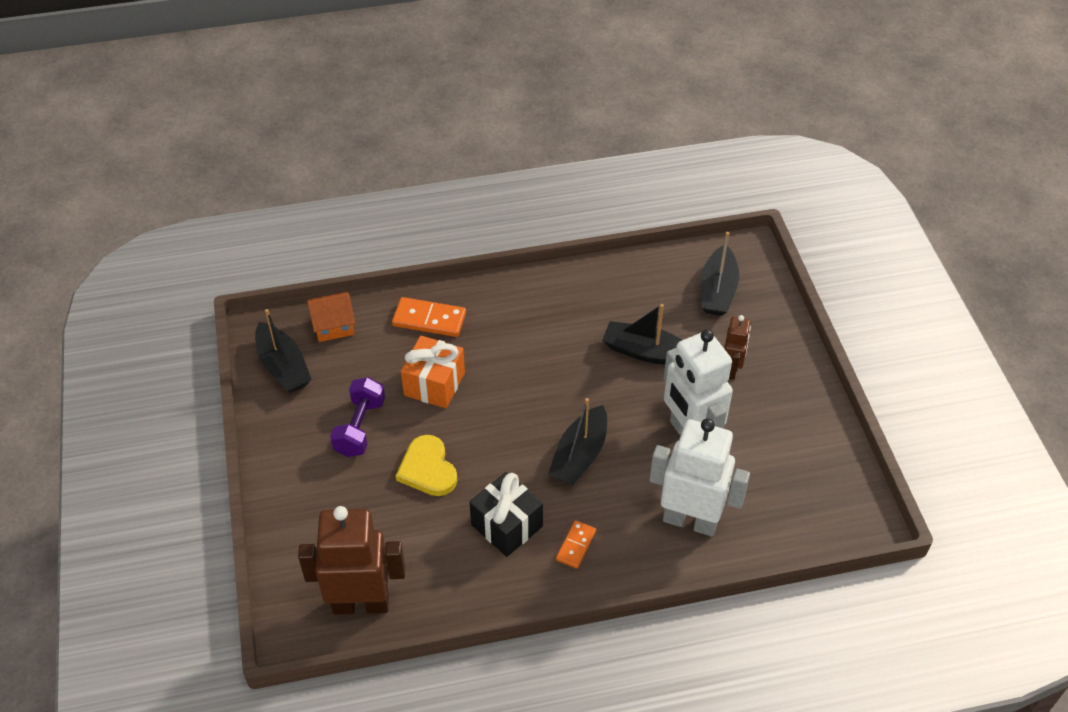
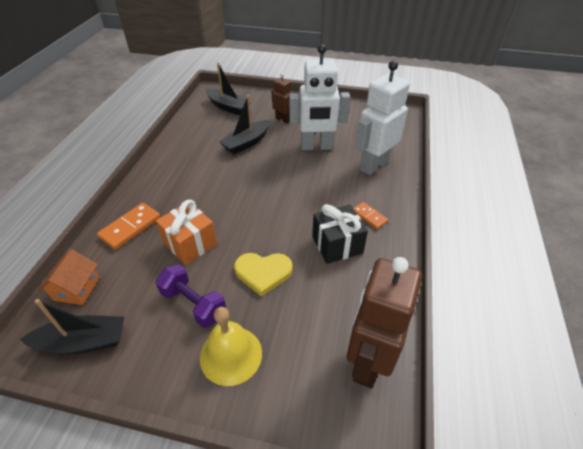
camera: 65 degrees left, 5 degrees down
(319, 485) = (231, 355): none -> yellow bell
(579, 455) = (301, 192): black boat -> none

